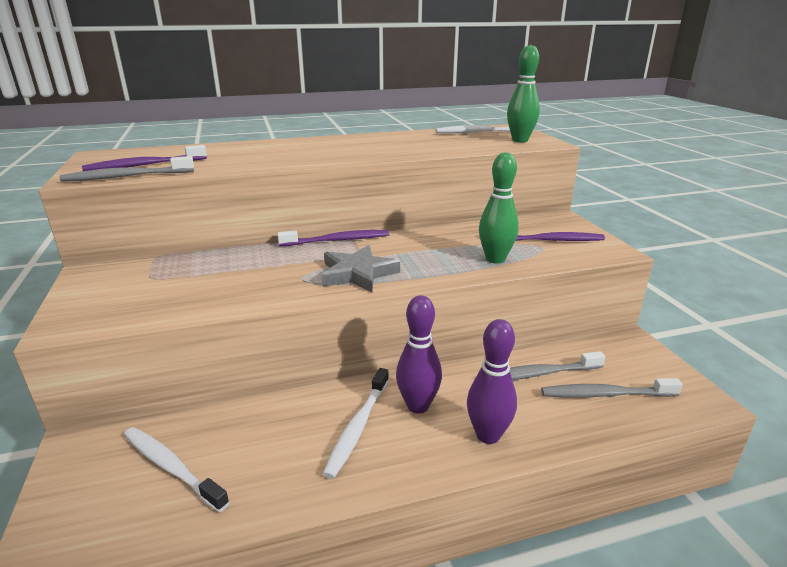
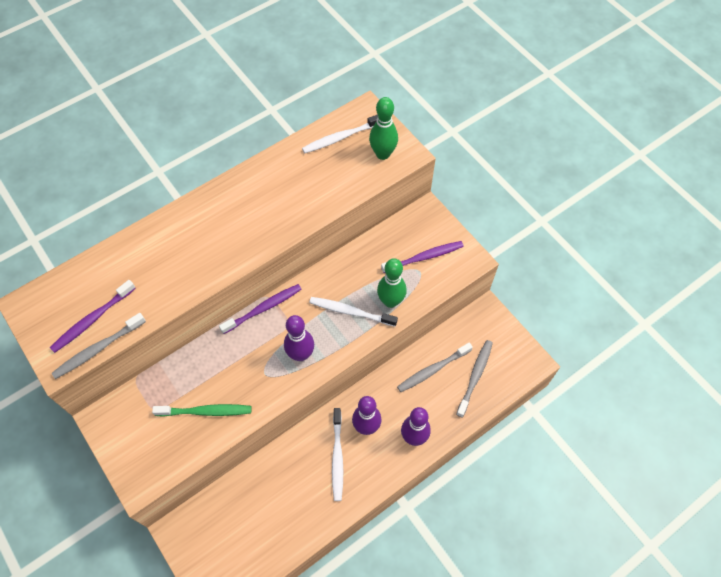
camera: 20 degrees left, 35 degrees up
(171, 467) = (246, 525): white toothbrush -> white toothbrush (350, 311)
(206, 290) = (206, 411): none -> green toothbrush
(357, 273) = (301, 354): grey star -> purple bowling pin
(605, 394) = (475, 376): grey toothbrush -> grey toothbrush turned 135 degrees clockwise

